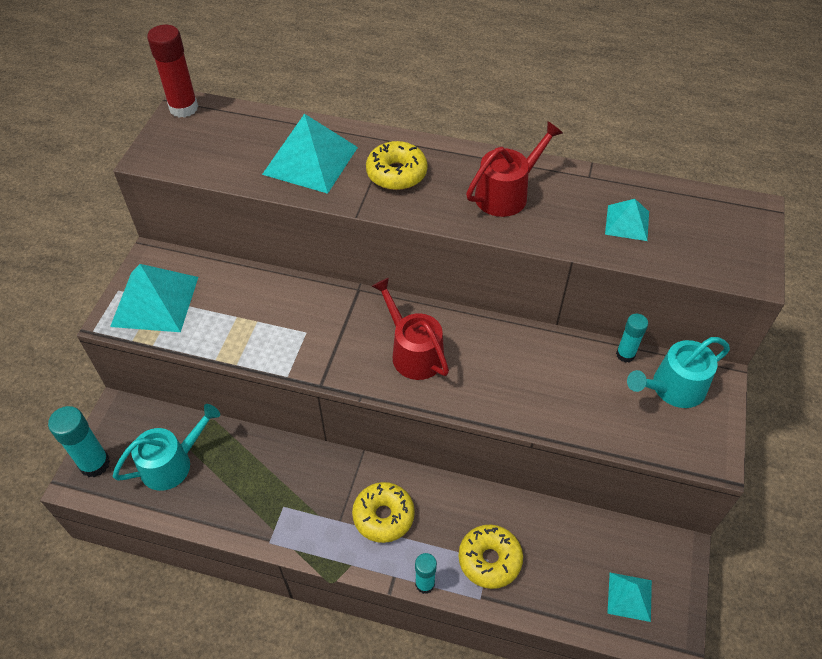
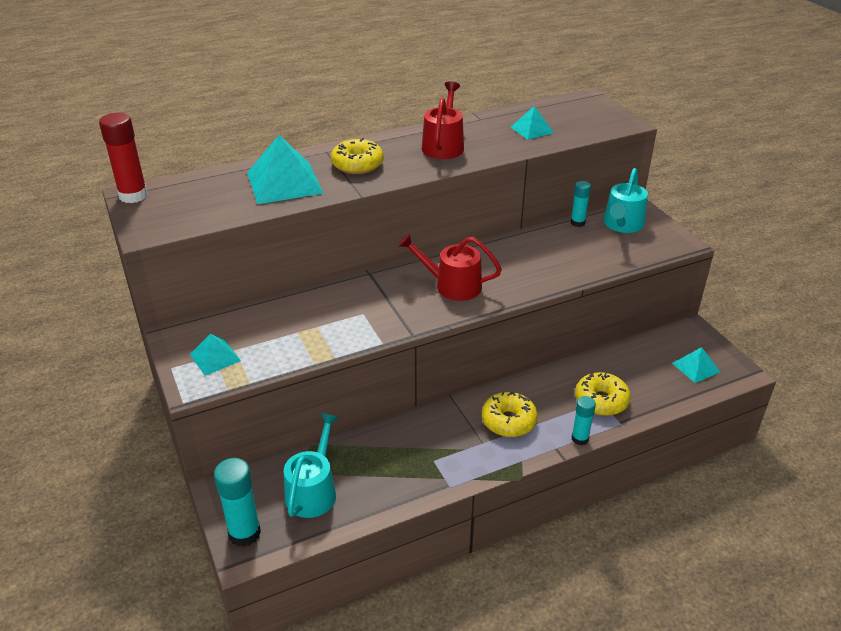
camera: 40 degrees left, 15 degrees down
(155, 301) = (215, 357): turquoise pyramid -> turquoise pyramid, size x0.54

